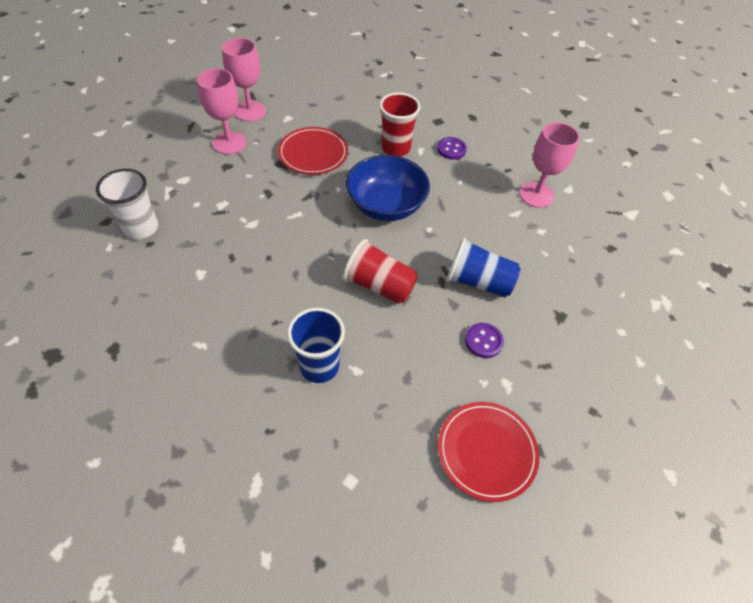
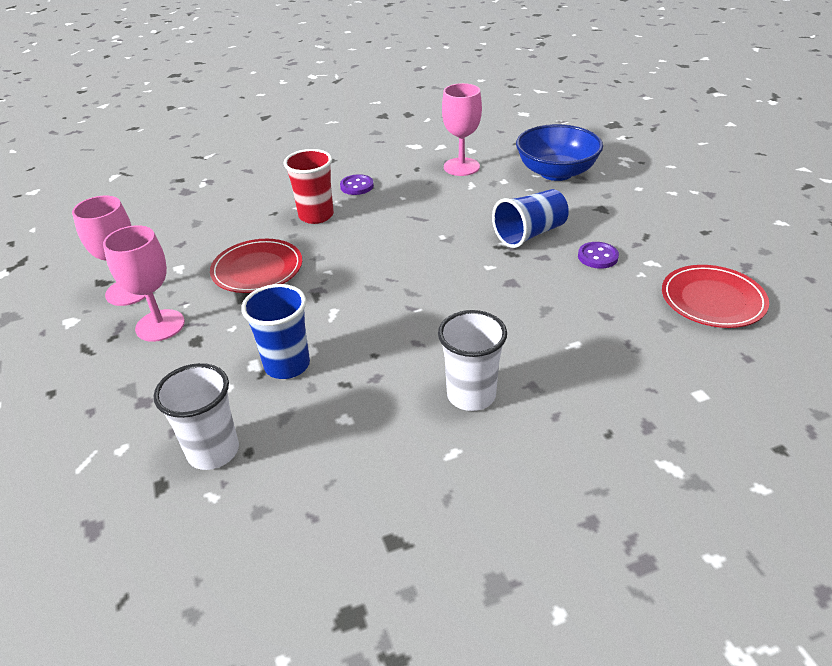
camera: 50 degrees left, 15 degrees down
(260, 330) = (471, 395): none -> white cup
(319, 366) = (552, 368): blue cup -> blue cup (287, 365)
(379, 285) = (483, 291): red cup -> none
(386, 206) = (386, 250): blue bowl -> blue bowl (556, 172)

